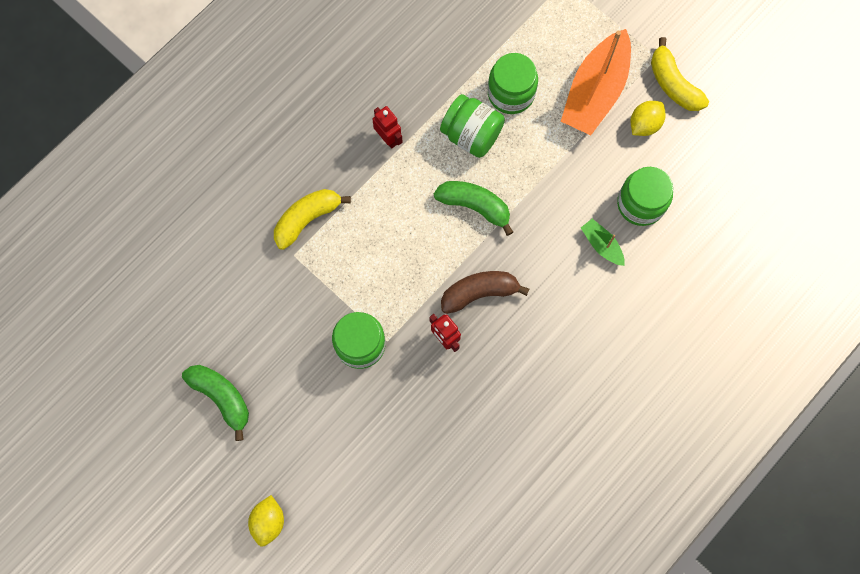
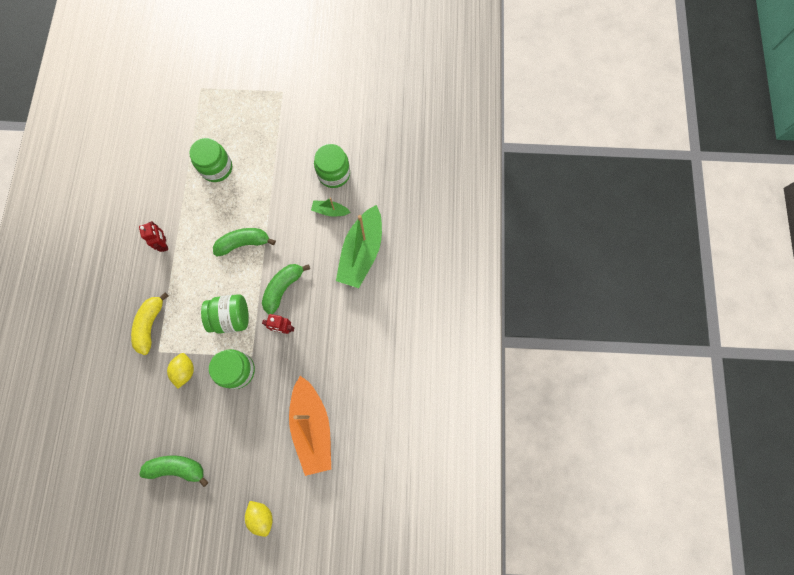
camera: 40 degrees left, 0 degrees up
(388, 138) = (164, 244): red robot -> red robot turned 60 degrees clockwise
(471, 135) = (211, 206): green jar -> green jar (231, 317)
(479, 293) = (283, 288): brown banana -> green banana
(595, 91) = (263, 133): orange boat -> orange boat (312, 426)
(600, 322) = (361, 252): none -> green boat
(644, 124) = (303, 131): yellow lemon -> yellow lemon (185, 371)
(673, 84) = (302, 99): yellow banana -> none

